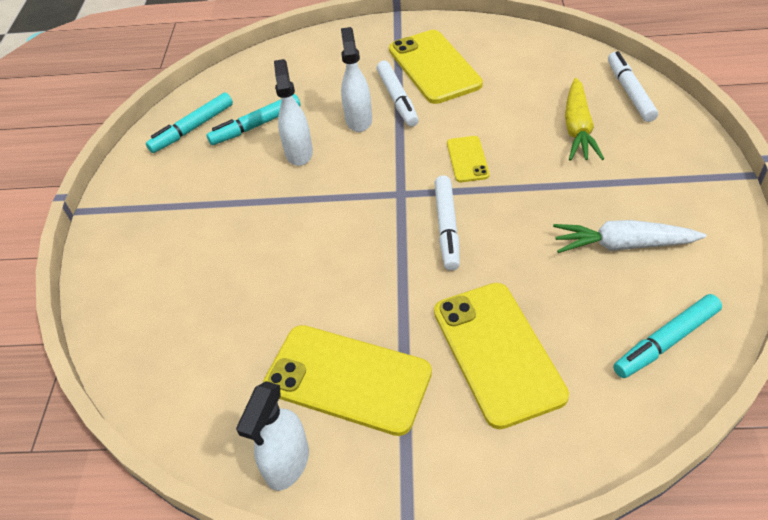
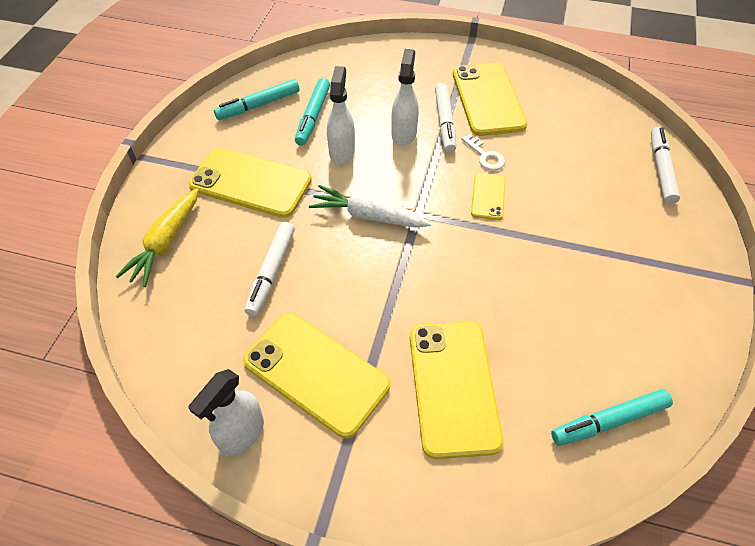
camera: 10 degrees right, 5 degrees up
(210, 207) = (250, 183): none -> yellow phone
(256, 126) = (313, 116): turquoise marker -> turquoise marker turned 60 degrees counterclockwise
(447, 227) = (448, 257): white marker -> white marker (271, 272)
(450, 121) = (485, 156): none -> white key
(578, 128) = (599, 193): yellow carrot -> yellow carrot (166, 242)
(623, 245) = (601, 318): white carrot -> white carrot (368, 216)

